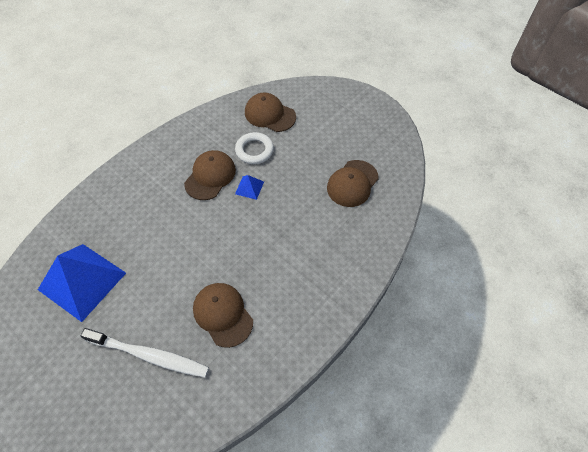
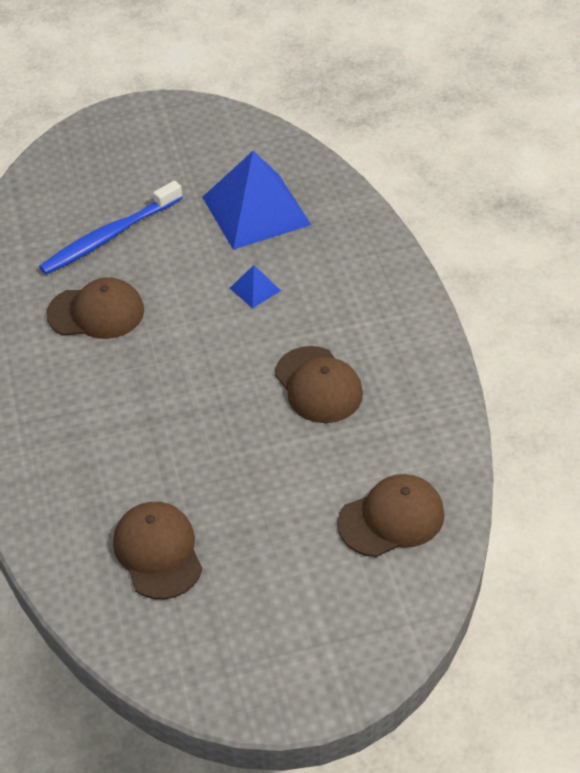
camera: 125 degrees right, 10 degrees down
(149, 355) = (109, 236): white toothbrush -> blue toothbrush
(249, 187) = (259, 421): blue pyramid -> blue pyramid (255, 289)
(254, 150) = (327, 460): white ring -> none

